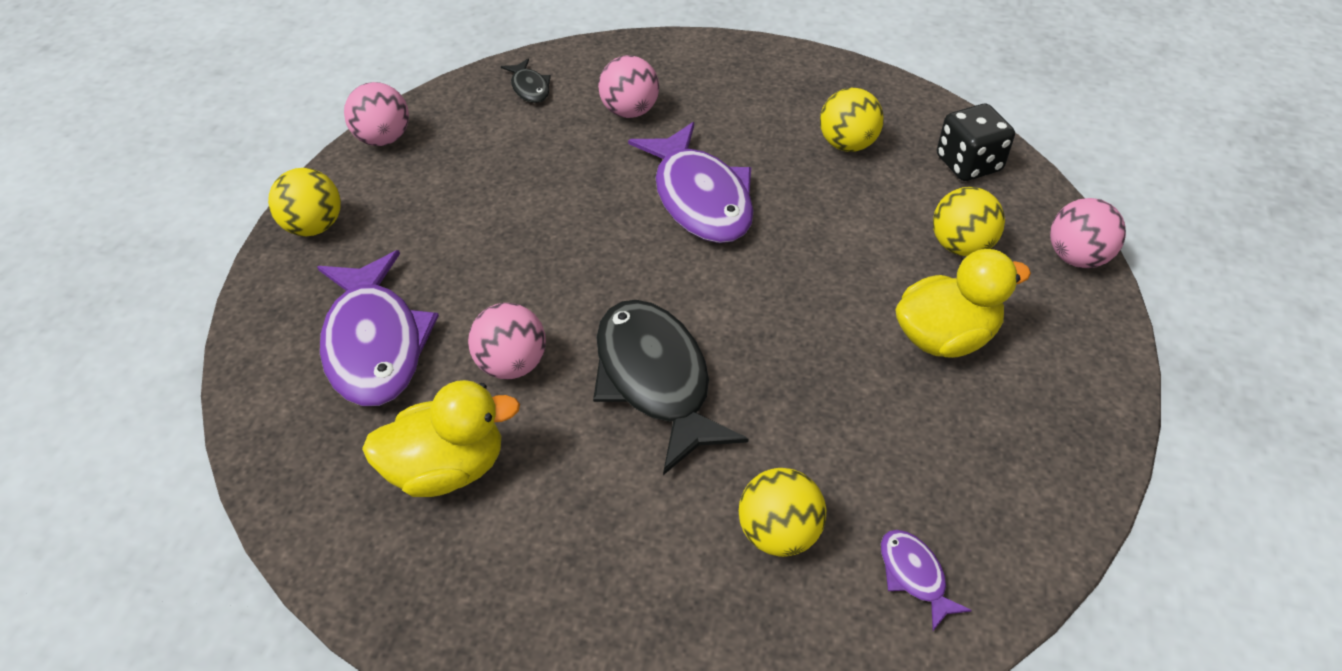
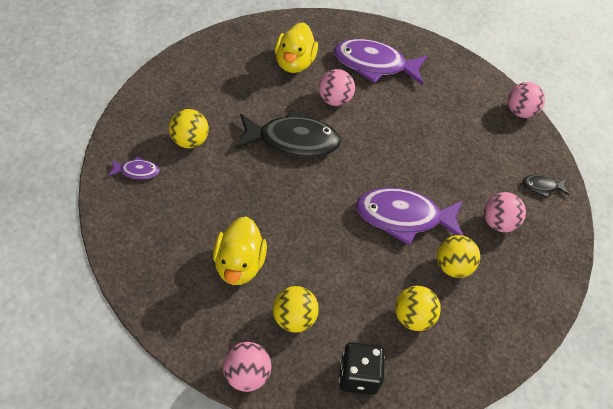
camera: 110 degrees right, 5 degrees up
(314, 226) = (462, 69): yellow ball -> yellow ball (452, 266)

